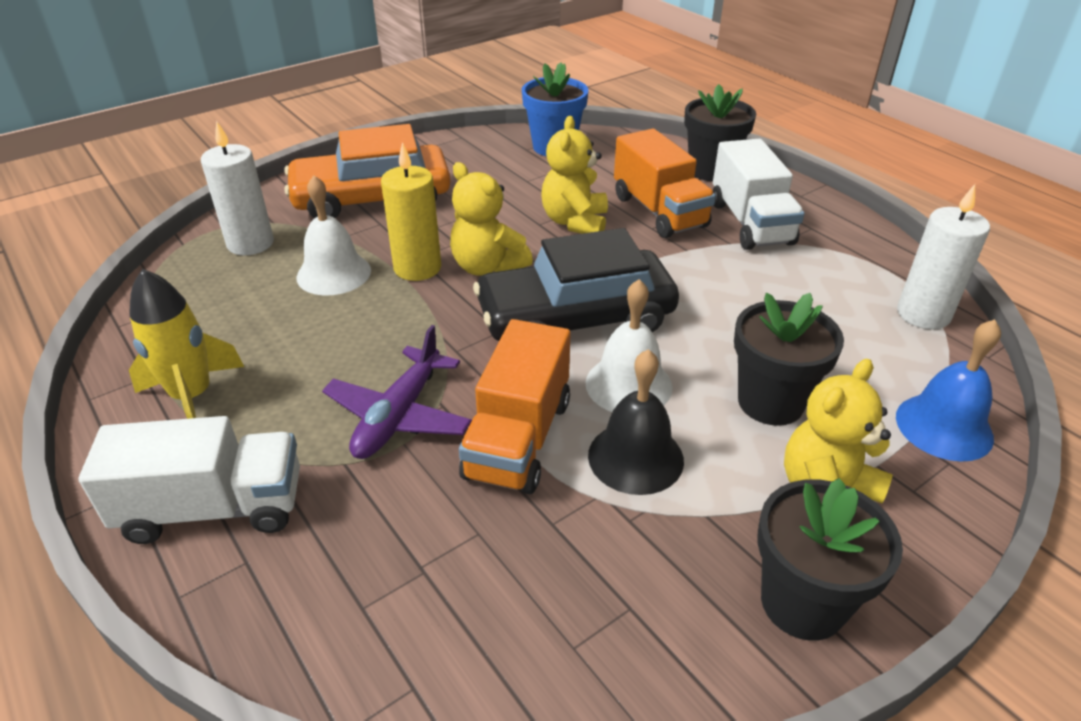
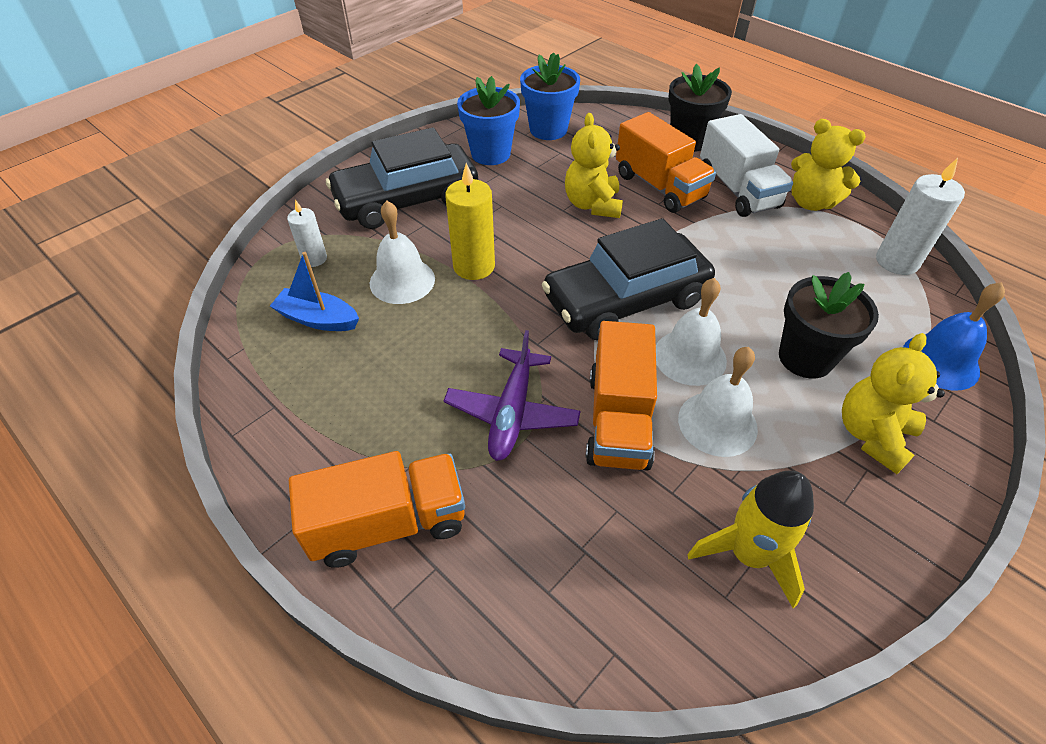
camera: 10 degrees left, 10 degrees up
(192, 397) = (325, 420): yellow rocket -> yellow rocket (748, 554)
(213, 508) = (388, 523): white truck -> orange truck
(228, 300) = (318, 319): none -> blue boat
(250, 243) = (314, 259): white candle -> white candle, size x0.61
(372, 198) = (407, 200): orange car -> black car
(481, 164) = (490, 154): none -> blue flower pot
(487, 267) = (534, 258): yellow teddy bear -> yellow teddy bear (811, 202)
(635, 457) = (717, 423): black bell -> white bell
(802, 603) = (882, 529): black flower pot -> none

